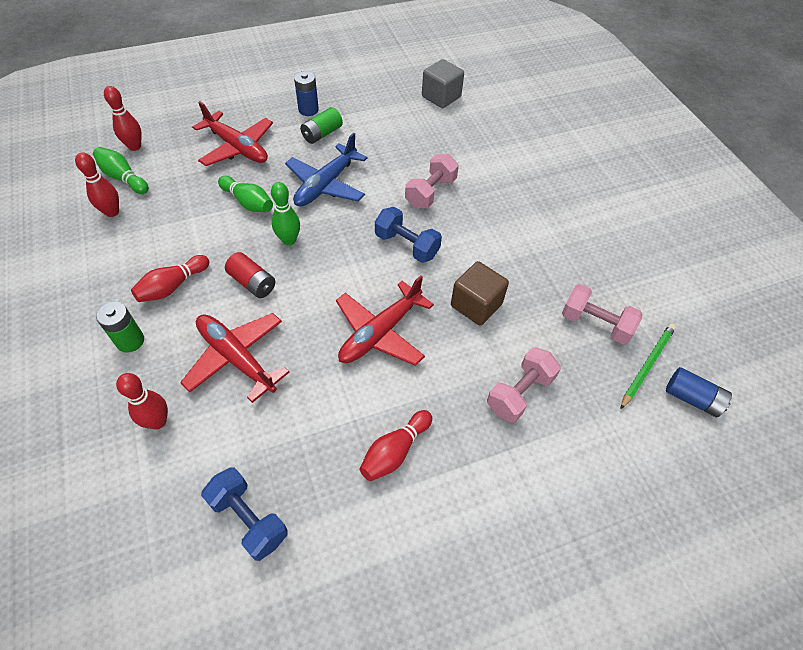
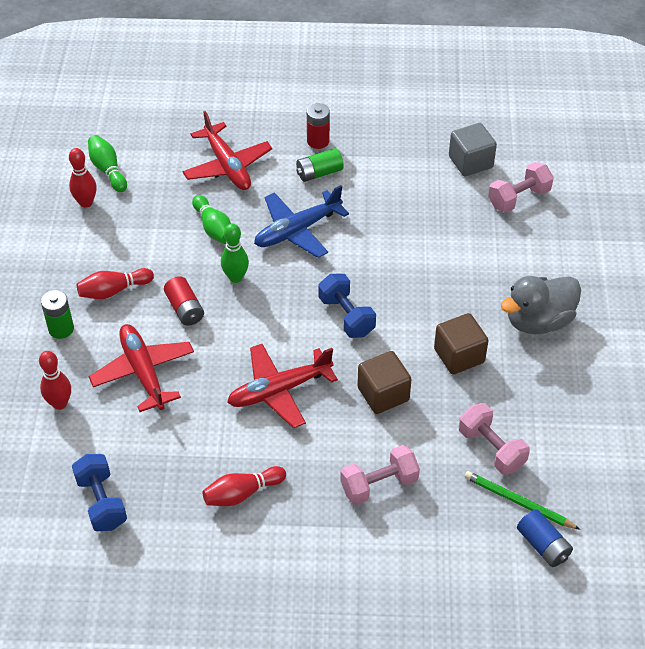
camera: 25 degrees right, 5 degrees down
(135, 146) = (130, 139): red bowling pin -> none
(308, 110) = (318, 141): blue battery -> red battery
(430, 192) = (399, 268): pink dumbbell -> pink dumbbell (518, 198)
(520, 251) = (459, 356): none -> brown cube
(566, 203) = (538, 321): none -> grey duck
(647, 365) = (518, 502): green pencil -> green pencil turned 120 degrees counterclockwise

